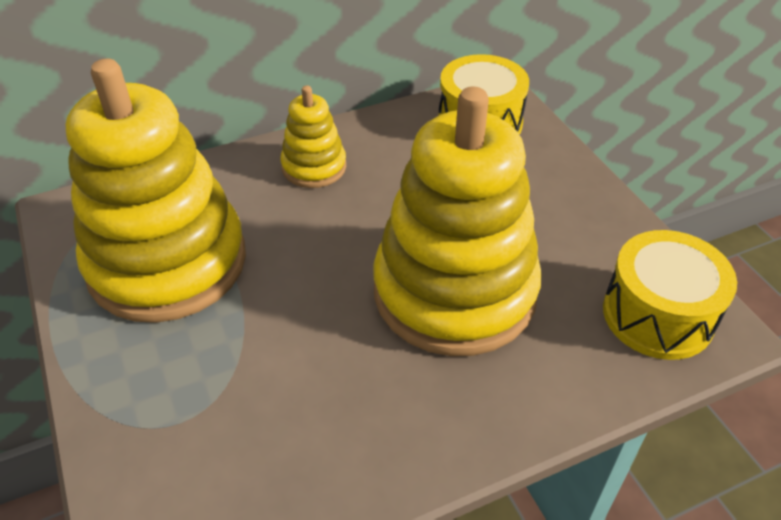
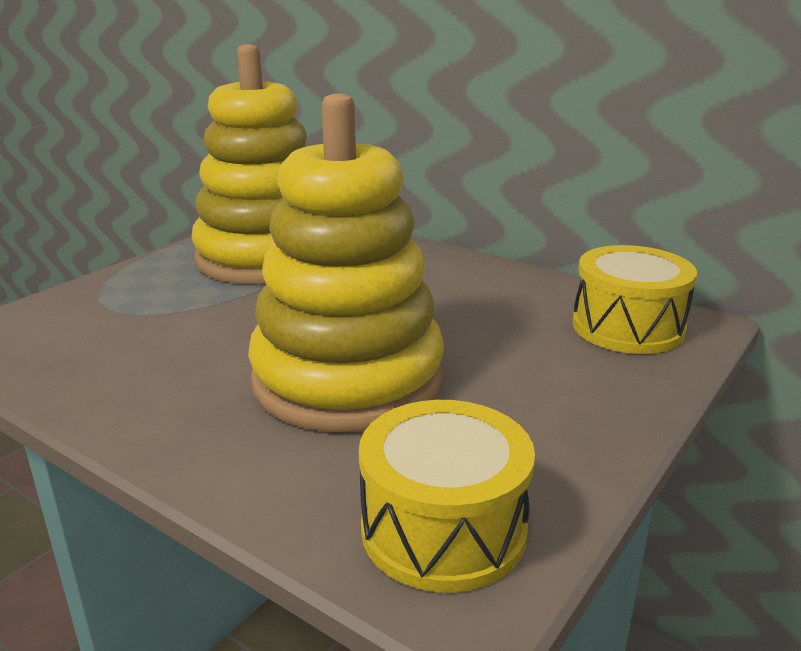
camera: 60 degrees right, 20 degrees down
(314, 167) = (440, 273): yellow stacking toy -> none

